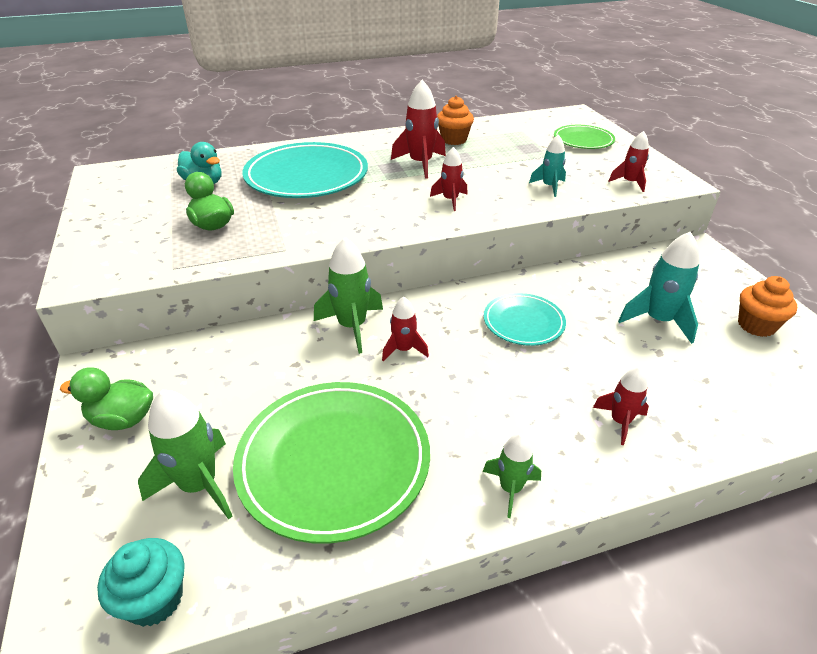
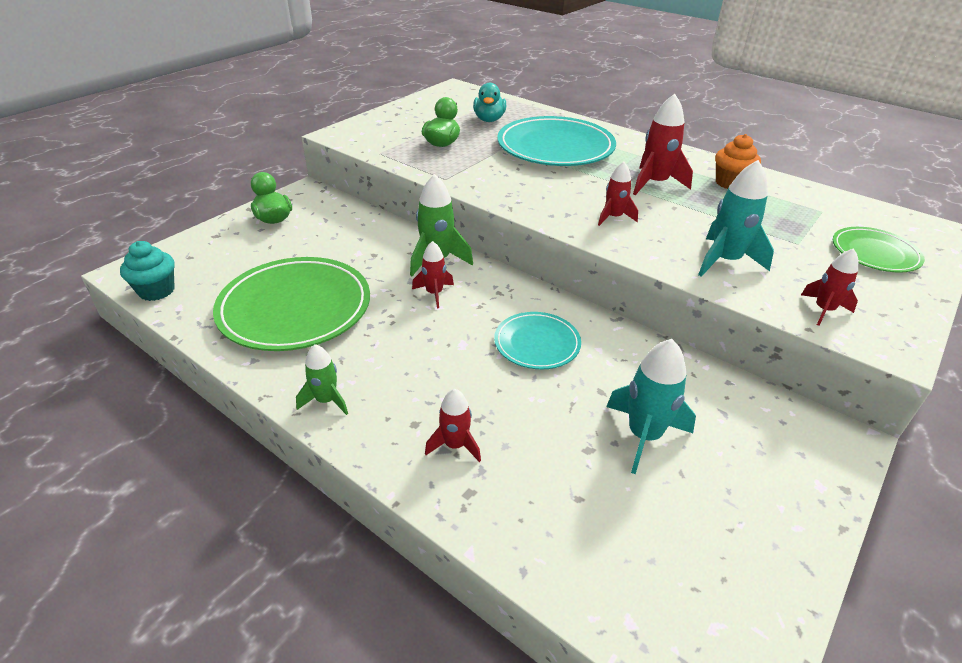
camera: 55 degrees right, 0 degrees up
(199, 485) = (241, 267): green rocket -> none
(549, 187) = (725, 261): turquoise rocket -> turquoise rocket, size x1.63
(756, 325) = (734, 528): orange cupcake -> none

